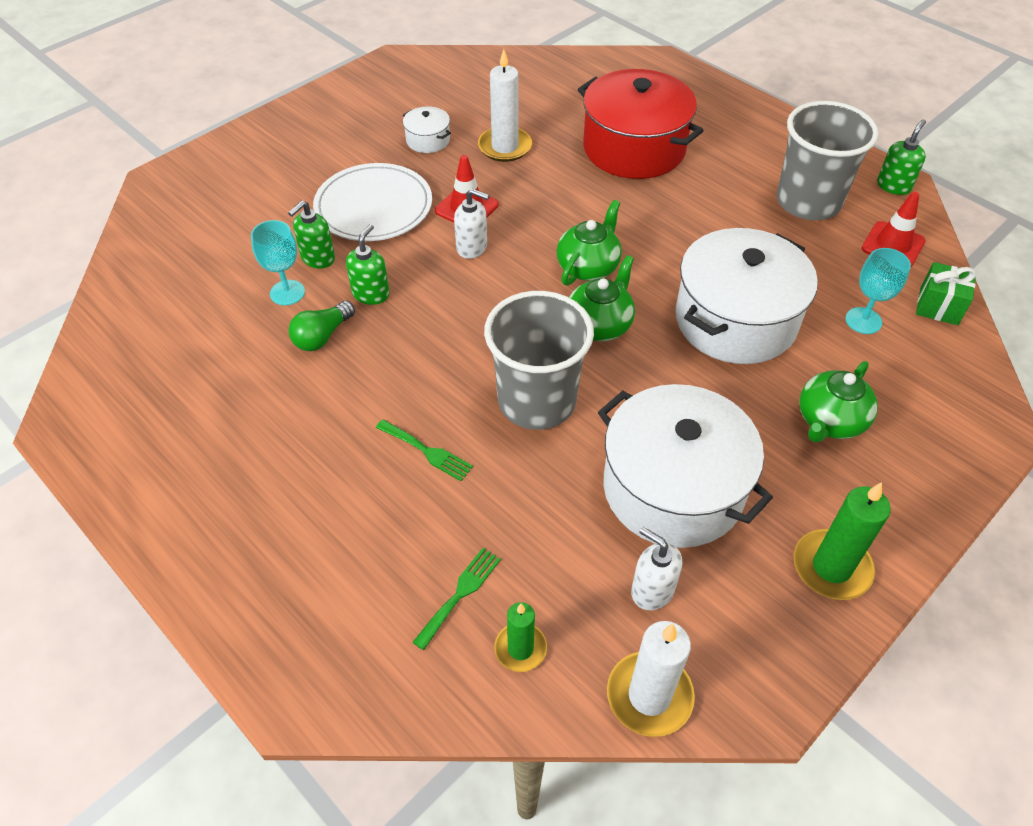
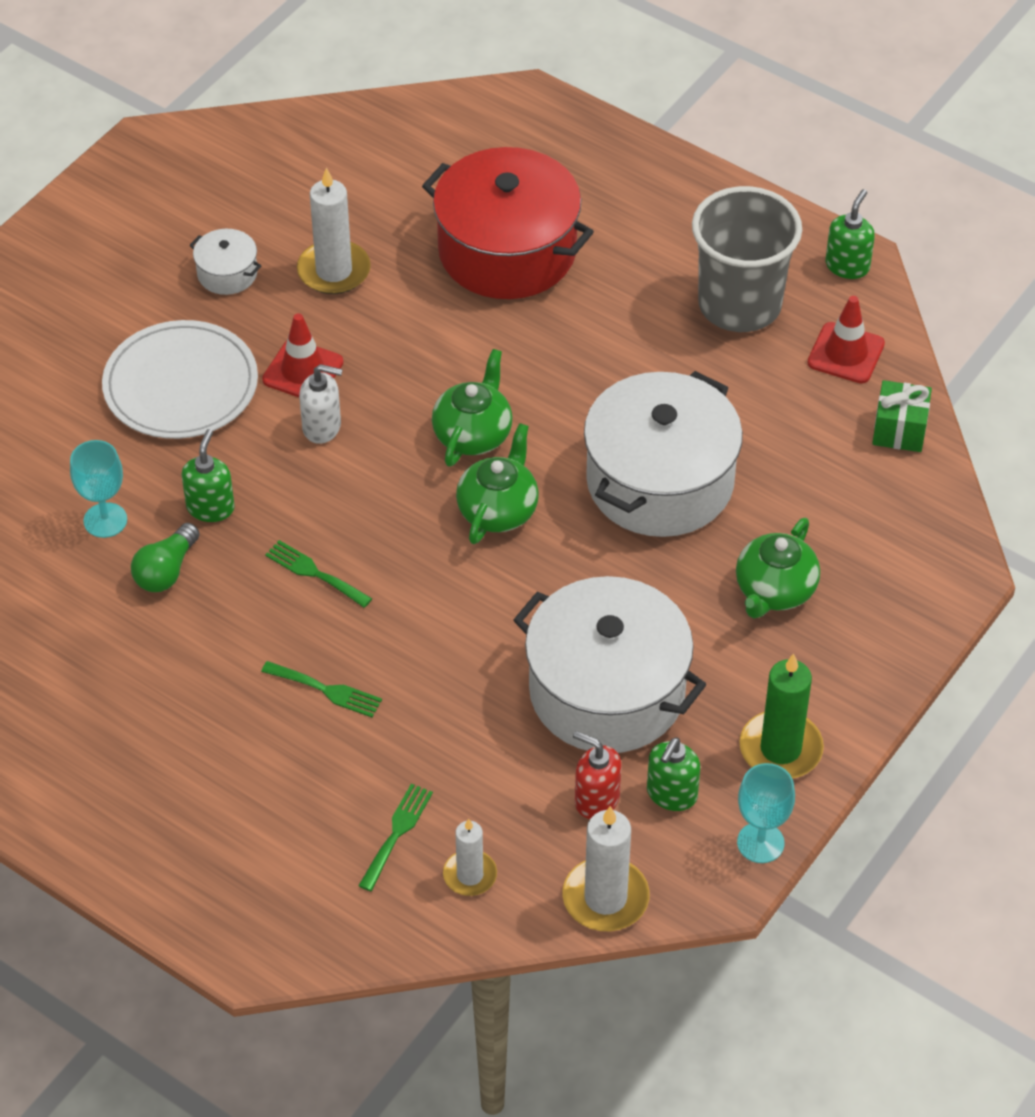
camera: 10 degrees left, 0 degrees up
(318, 258) = (129, 468): green soap dispenser -> green soap dispenser (671, 794)
(440, 354) = (314, 573): none -> green fork
(520, 648) = (470, 875): green candle -> white candle
(536, 401) = (440, 614): grey cup -> none
(652, 590) = (596, 799): white soap dispenser -> red soap dispenser
(863, 321) = (811, 461): turquoise goblet -> turquoise goblet (760, 842)

